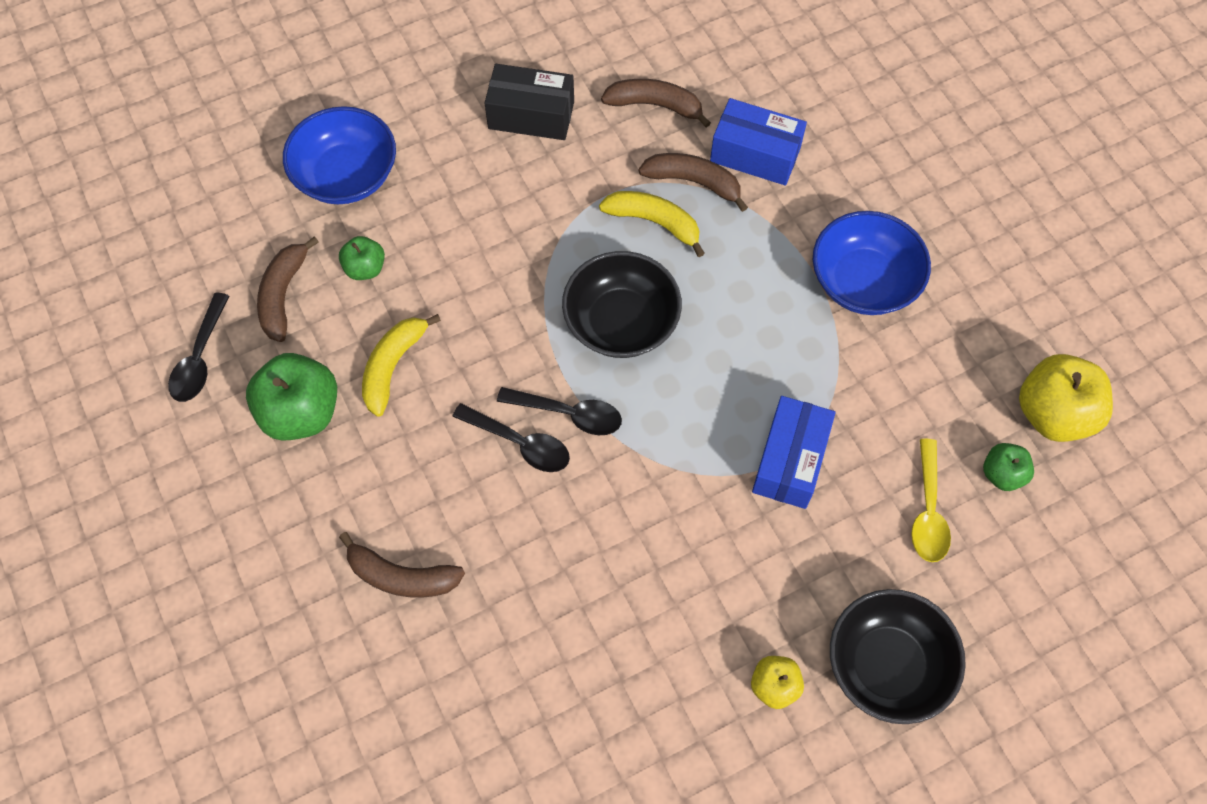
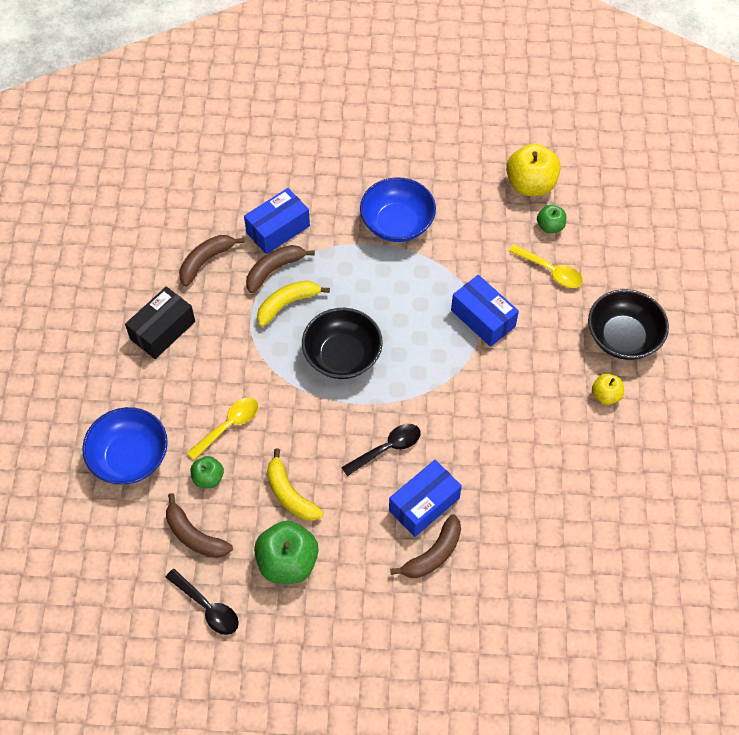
camera: 60 degrees left, 5 degrees down
(446, 251) = (228, 426): none -> yellow spoon
(466, 529) = (424, 504): none -> blue box
(569, 414) = (384, 413): black spoon -> none

